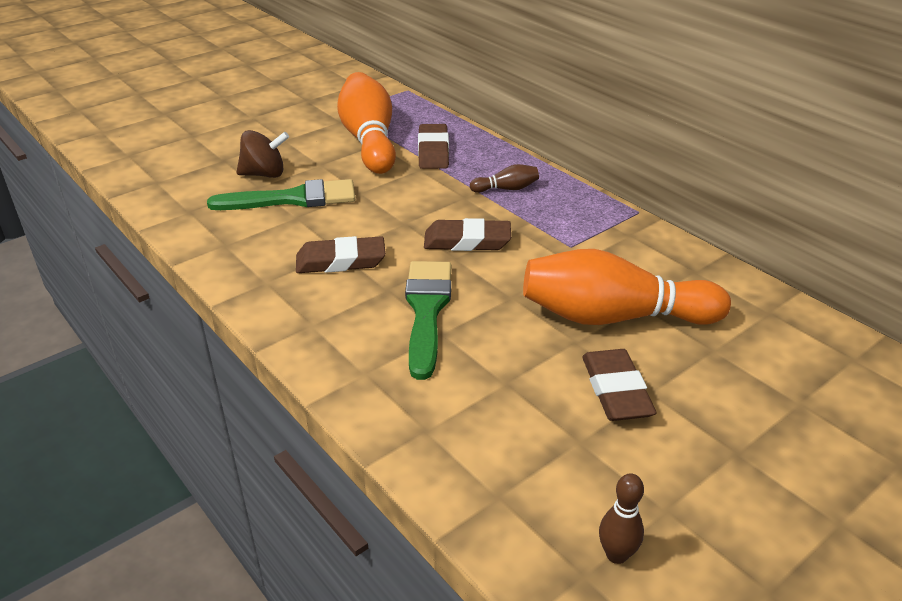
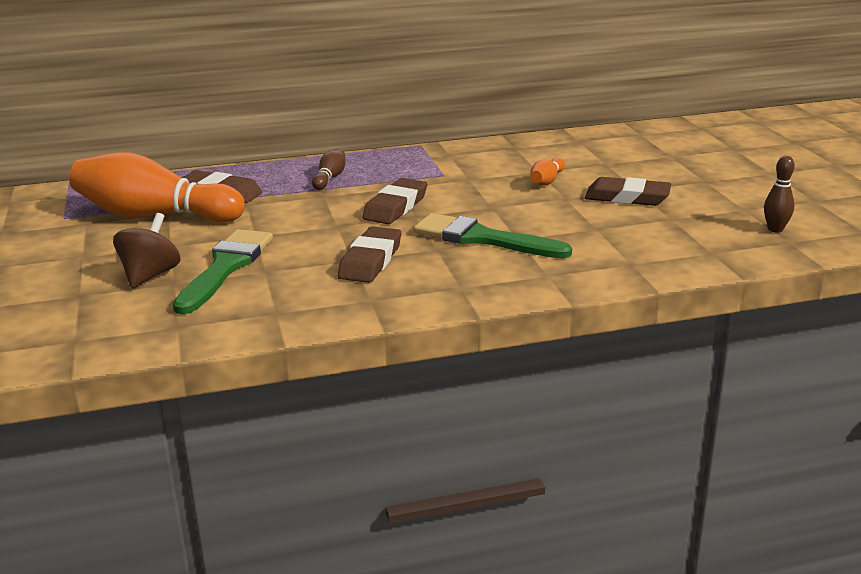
camera: 65 degrees left, 10 degrees down
(613, 317) = (546, 181): orange bowling pin -> orange bowling pin, size x0.42

